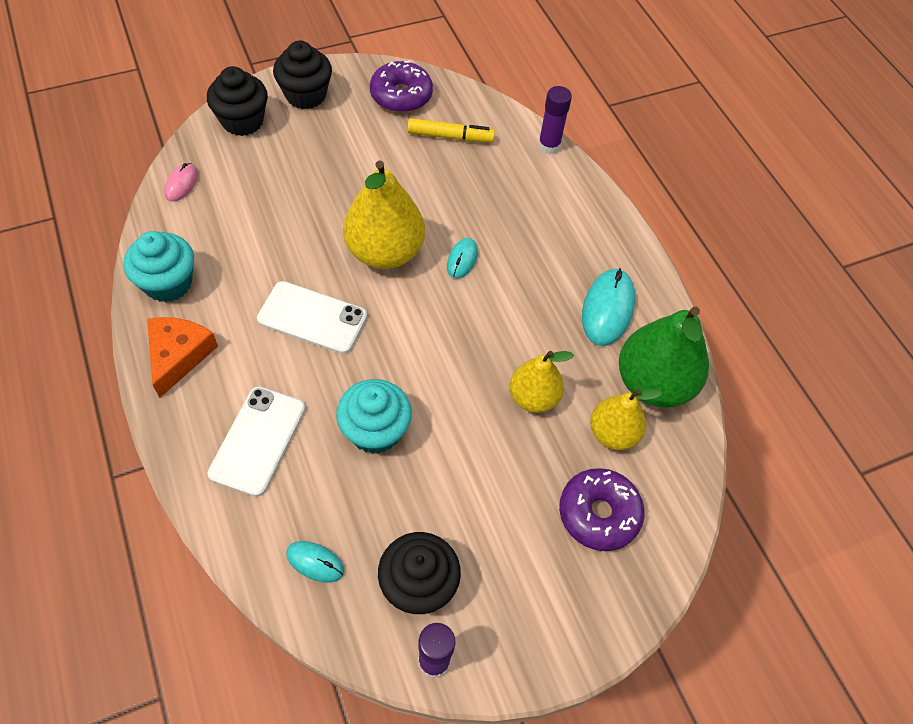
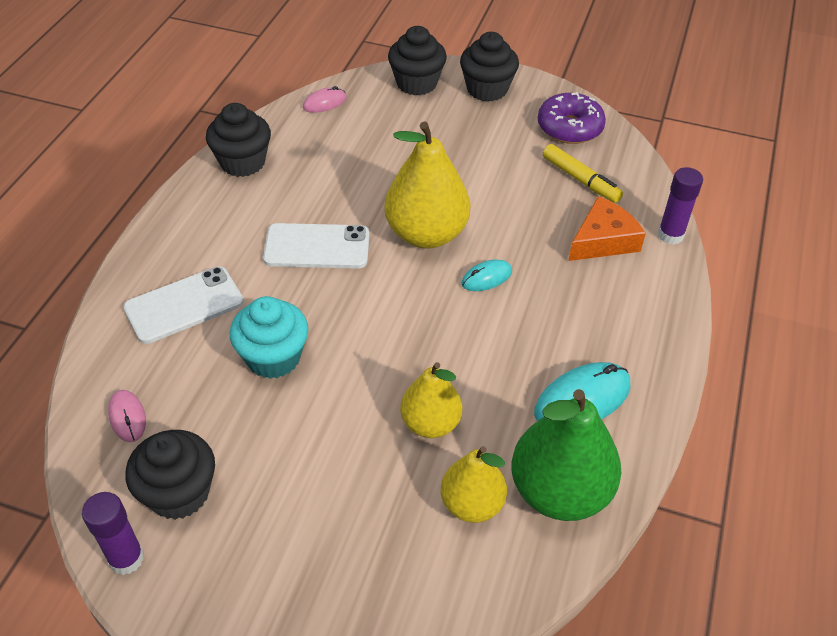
camera: 45 degrees right, 10 degrees down
(168, 283) = (243, 162): turquoise cupcake -> black cupcake
(178, 355) = (196, 213): orange cheese -> orange cheese (603, 240)
(312, 318) = (317, 247): white phone -> white phone turned 60 degrees counterclockwise
(315, 562) = (127, 417): turquoise mouse -> pink mouse
(598, 514) = (384, 559): purple donut -> none

